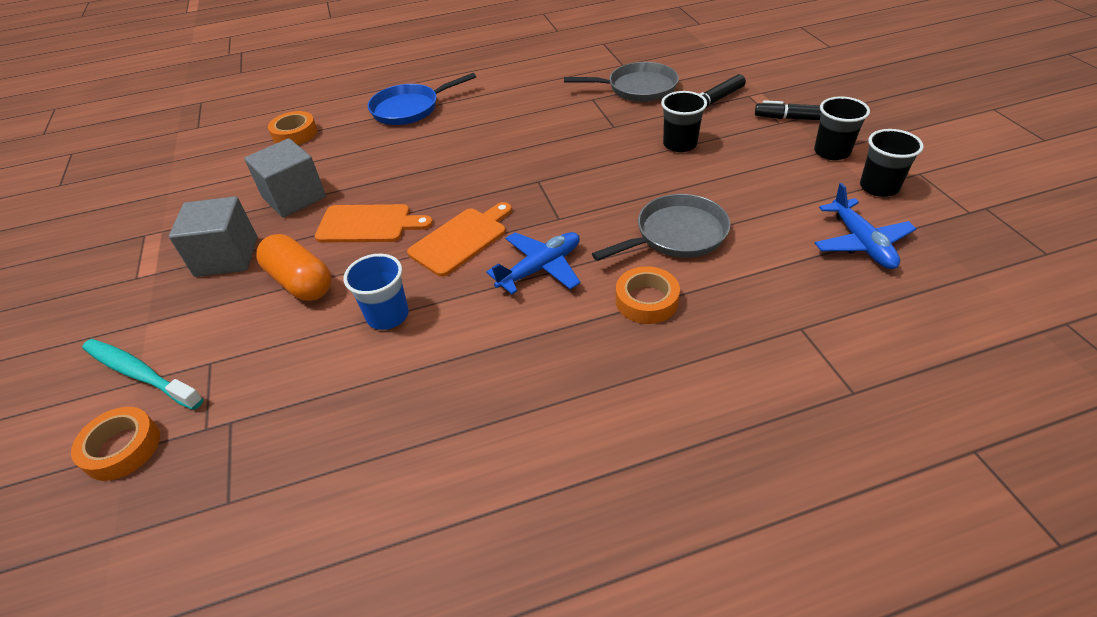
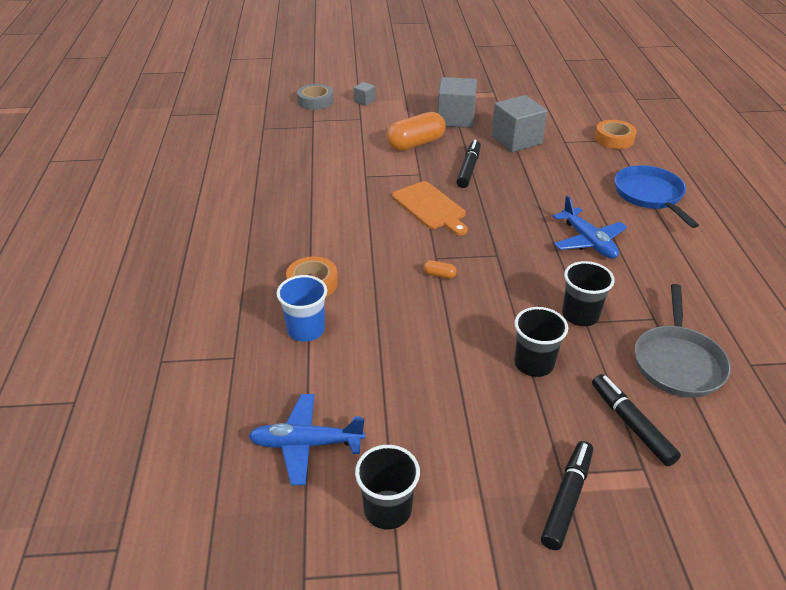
camera: 100 degrees right, 5 degrees down
(122, 448) = (315, 101): orange tape -> grey tape
(140, 374) = (364, 101): turquoise toothbrush -> grey cube
(368, 224) = (468, 169): orange cutting board -> black marker
(387, 315) = (364, 173): blue cup -> blue cup (306, 330)
(540, 268) = (377, 239): blue plane -> blue plane (588, 241)
(587, 211) = (439, 275): none -> orange capsule
(676, 235) = (381, 319): grey pan -> none
(832, 152) = (476, 498): black cup -> black cup (580, 315)

